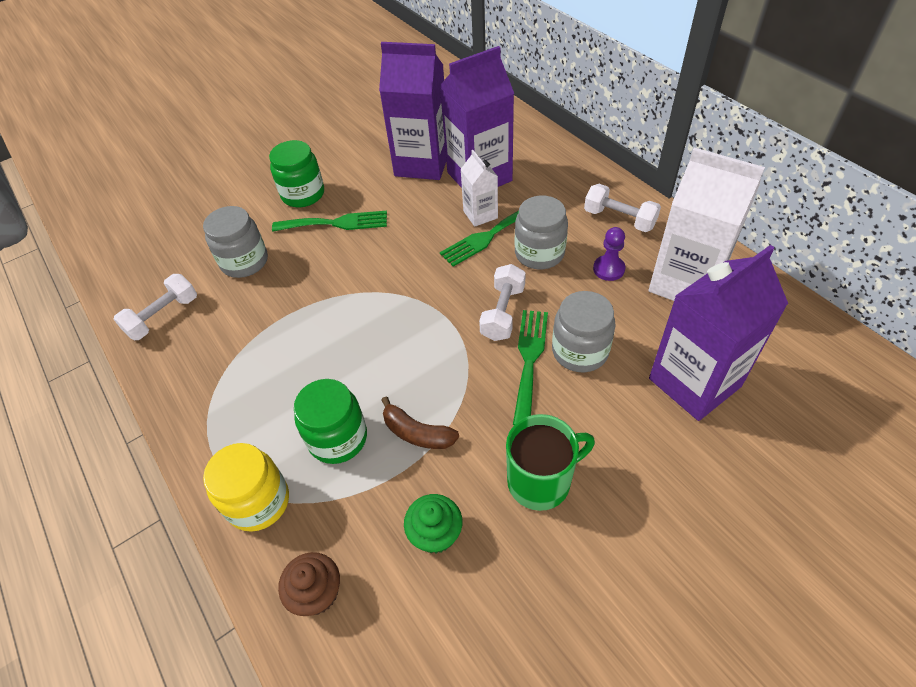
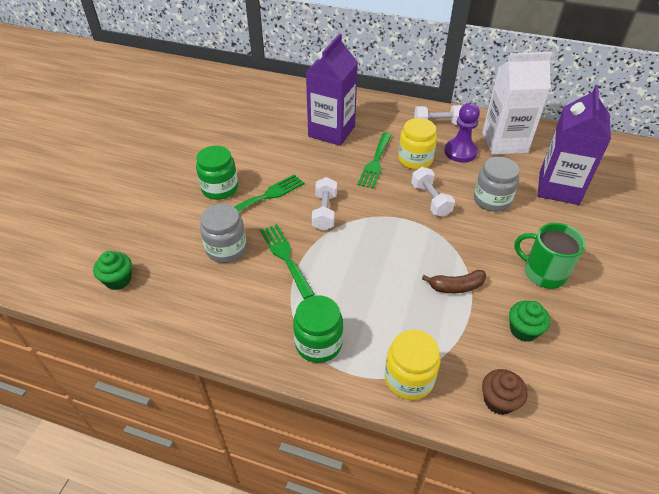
camera: 40 degrees left, 5 degrees down
(135, 246) = (118, 280): none -> green cupcake
(163, 316) = (204, 313): white dumbbell -> white dumbbell (324, 212)
(338, 438) = (415, 316): green jar -> green jar (318, 343)
(422, 163) = (285, 137): purple carton -> none
(480, 214) = (357, 153): white carton -> none
(529, 360) = (471, 217): green fork -> green fork (285, 257)
(539, 253) = (415, 160): grey jar -> yellow jar
(541, 481) = (543, 273): green mug -> green mug turned 90 degrees counterclockwise
(608, 269) = (460, 152): purple pawn -> purple pawn, size x1.54

